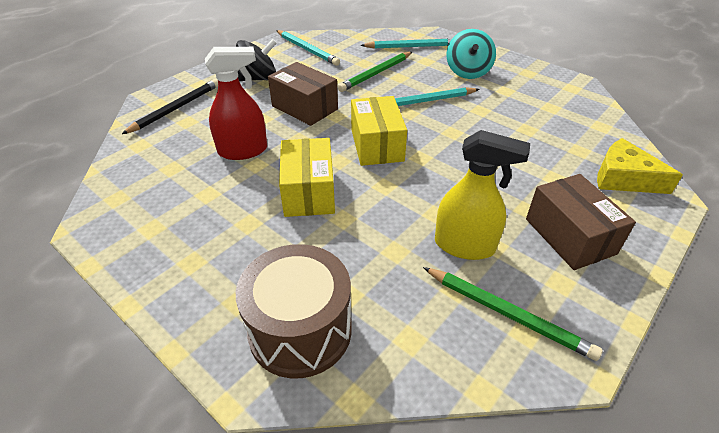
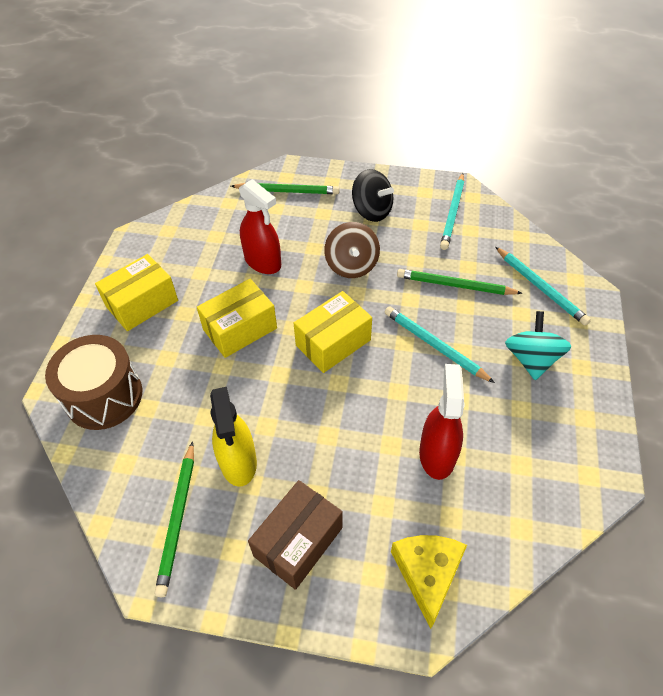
camera: 60 degrees right, 10 degrees up
(176, 108) = (287, 191): black pencil -> green pencil
(197, 252) = (142, 303): none -> yellow box
(305, 107) = (351, 265): brown box -> brown spinning top
(468, 72) = (531, 359): turquoise spinning top -> turquoise spinning top turned 120 degrees clockwise
(522, 136) = (437, 454): none -> red spray bottle

